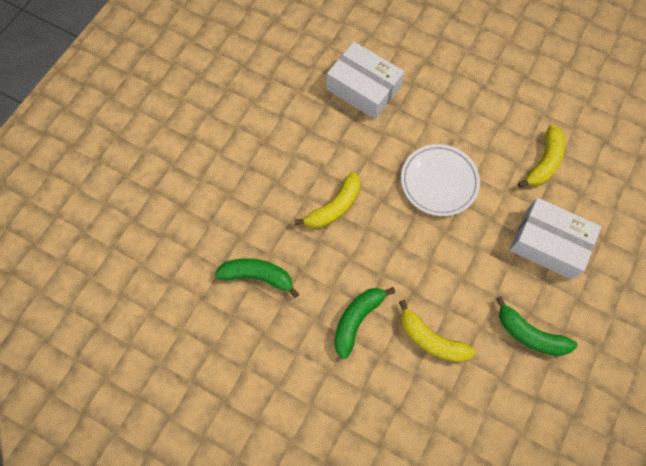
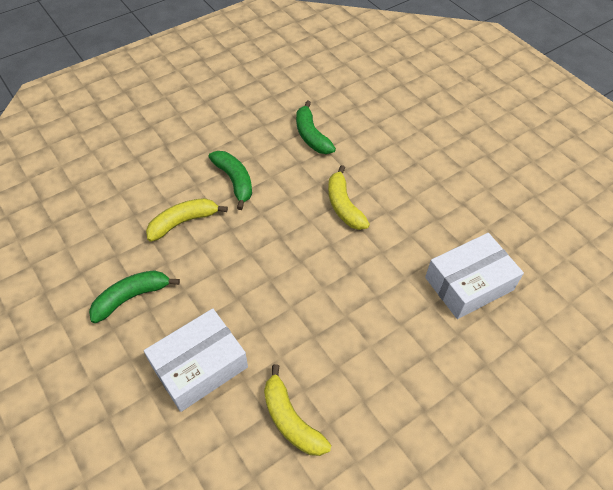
camera: 115 degrees right, 15 degrees down
(257, 276) = (311, 136): green banana -> green banana turned 120 degrees clockwise
(439, 182) = (324, 300): white plate -> none

